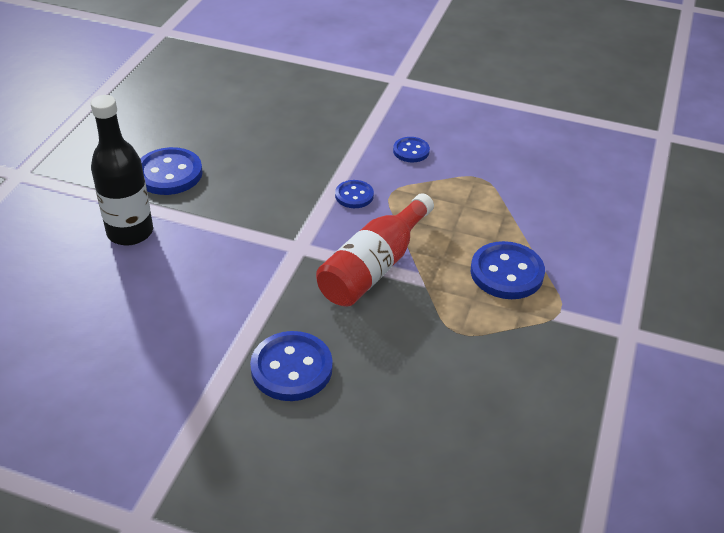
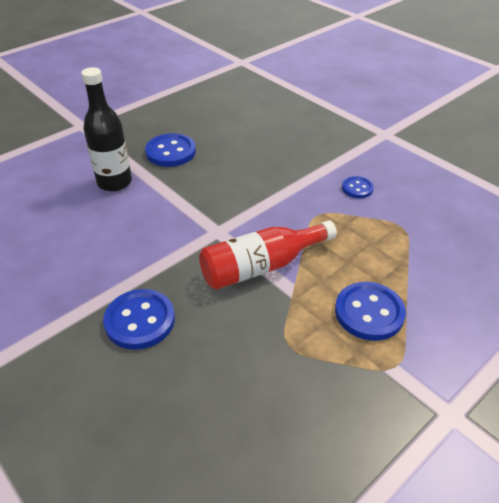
camera: 30 degrees right, 0 degrees up
(354, 195) = (287, 207): blue button -> none

